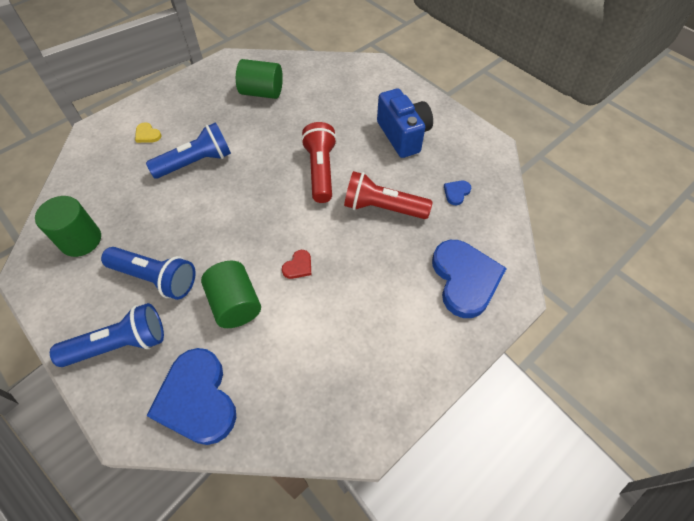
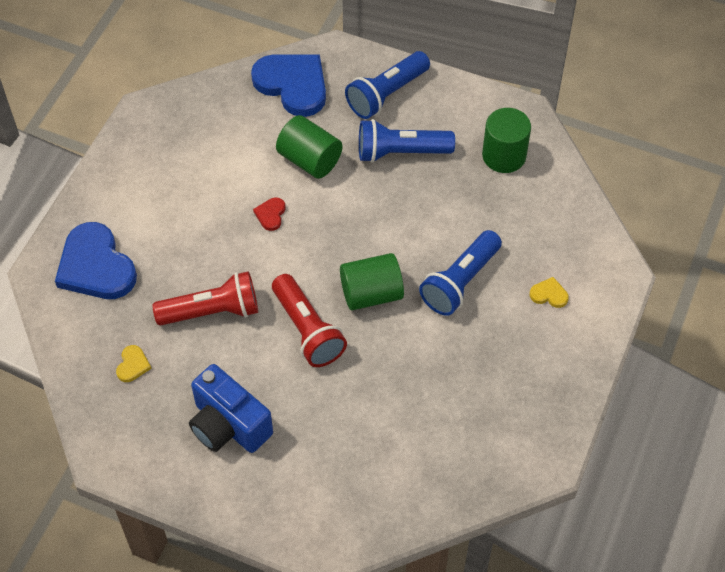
camera: 155 degrees right, 0 degrees up
(262, 92) = (457, 420): green cylinder -> green cylinder (371, 294)
(456, 193) = (133, 365): blue heart -> yellow heart

